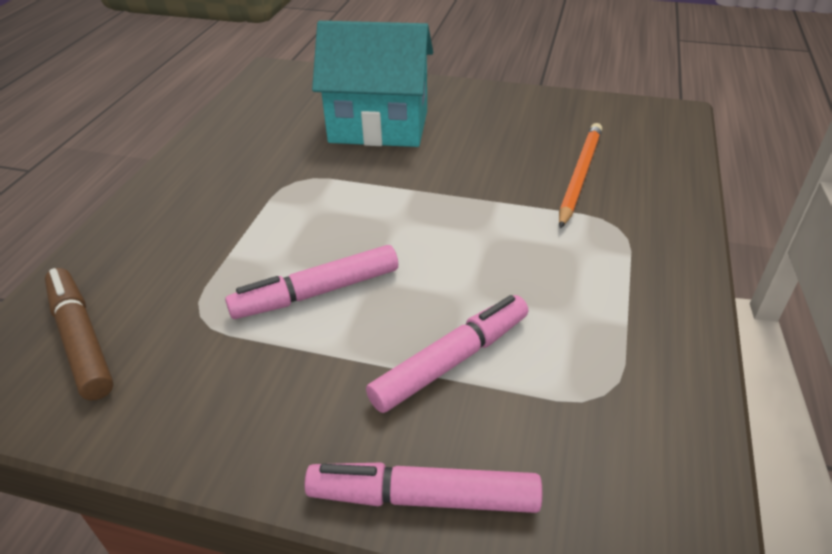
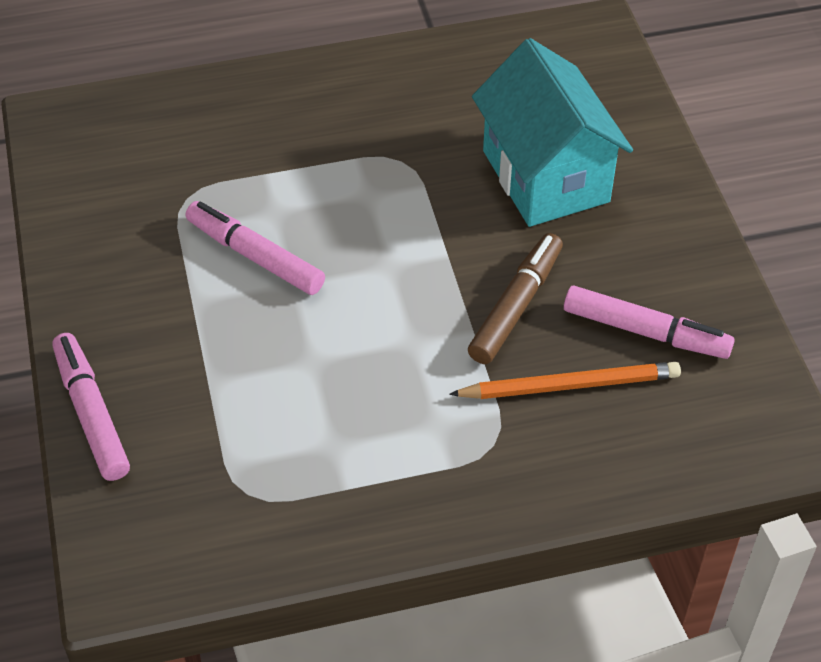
camera: 60 degrees right, 10 degrees up
(81, 339) = (124, 146): brown marker -> brown marker (516, 306)
(451, 361) = (228, 379): pink marker -> pink marker (645, 332)

